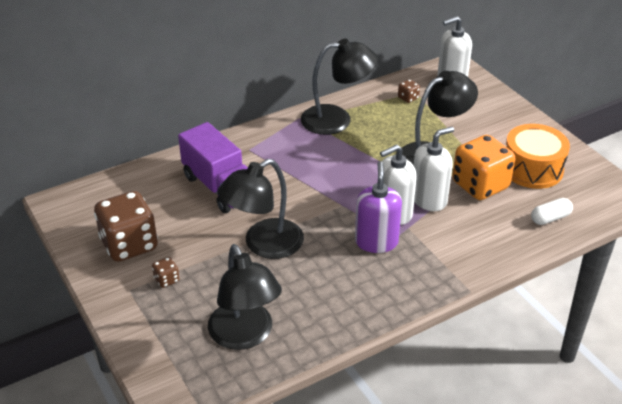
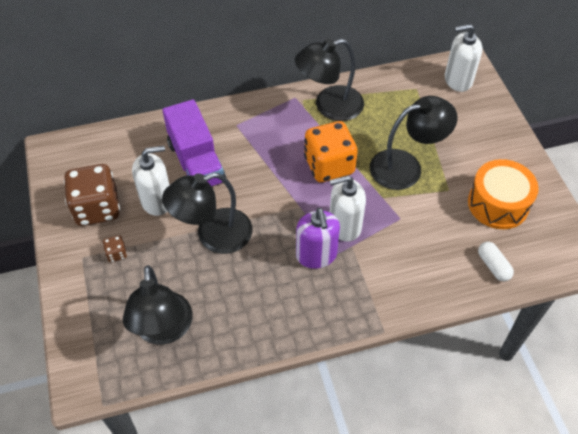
camera: 15 degrees right, 15 degrees up
(337, 119) = (329, 106): black lamp -> black lamp turned 150 degrees clockwise
(376, 242) = (316, 255): purple soap dispenser -> purple soap dispenser turned 150 degrees clockwise
(408, 98) = (406, 94): brown dice -> none
(429, 199) = (383, 218): white soap dispenser -> white soap dispenser (157, 201)
(480, 185) = (438, 212): orange dice -> orange dice (329, 166)
(550, 218) = (493, 266): white capsule -> white capsule turned 75 degrees clockwise

